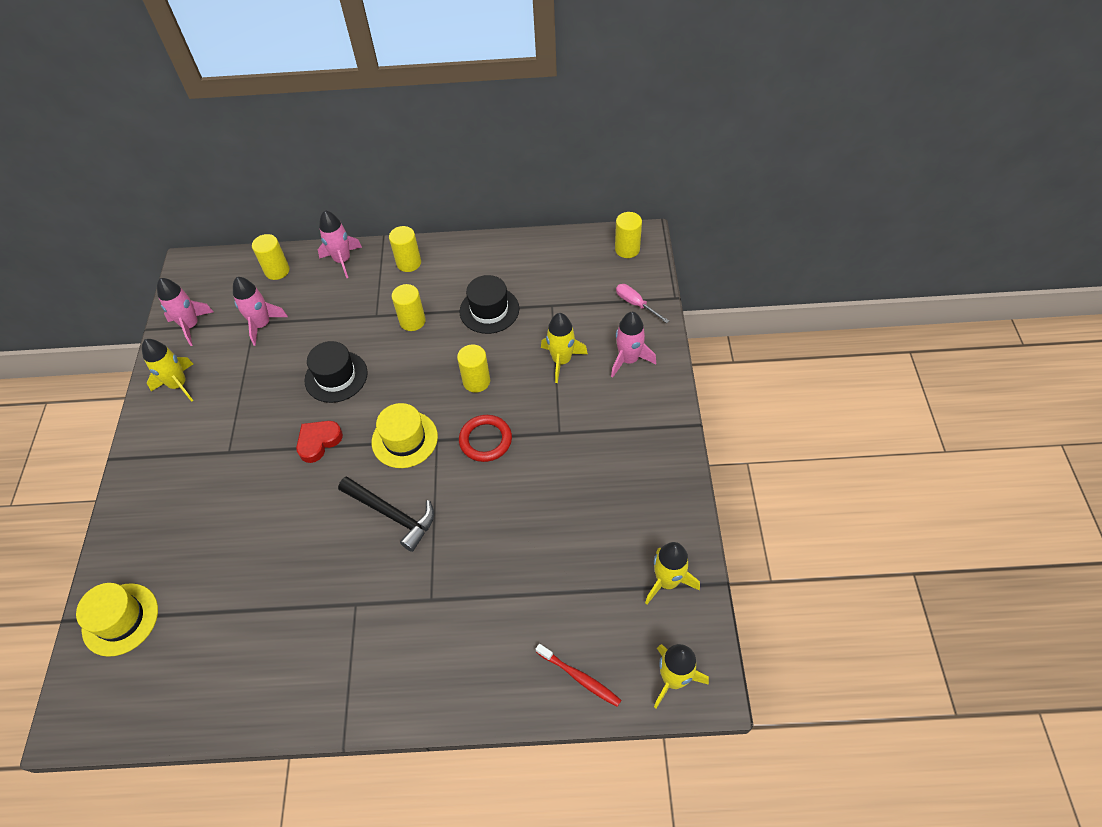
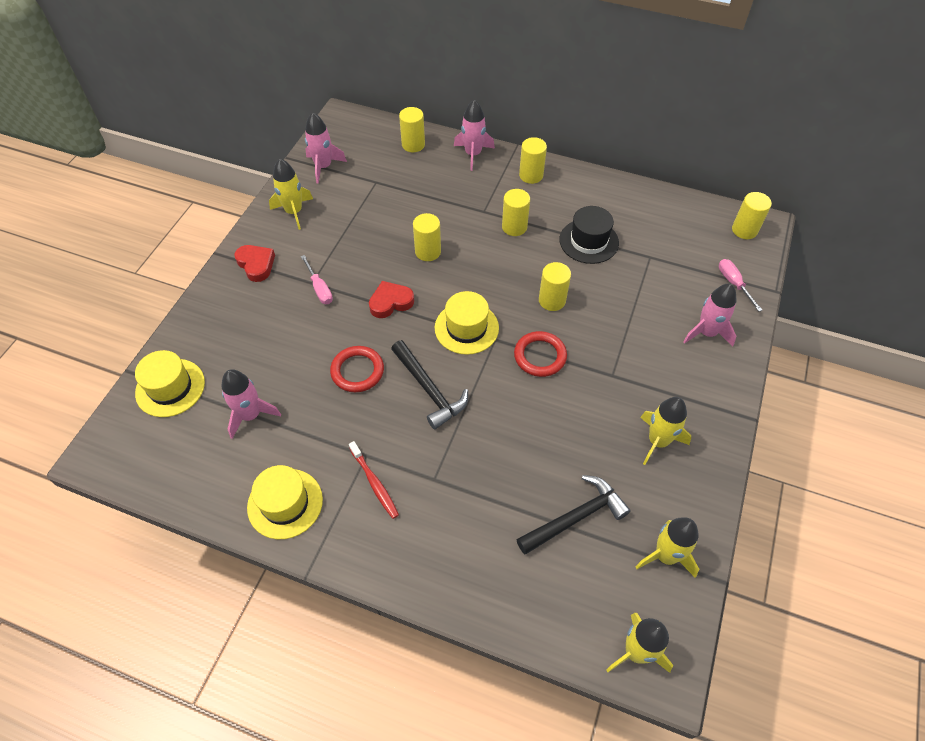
camera: 20 degrees right, 0 degrees up
(160, 455) = (256, 264): none -> red heart
(239, 455) = (319, 288): none -> pink screwdriver
(262, 325) = (382, 186): pink rocket -> pink rocket (250, 415)
(292, 685) = (285, 503): none -> yellow hat
(313, 524) = (357, 371): none -> red ring
(336, 376) = (428, 251): black hat -> yellow cylinder
(561, 360) = (640, 310): yellow rocket -> yellow rocket (658, 441)
(575, 580) = (575, 517): none -> black hammer
(579, 678) = (544, 610): red toothbrush -> red toothbrush (374, 483)

